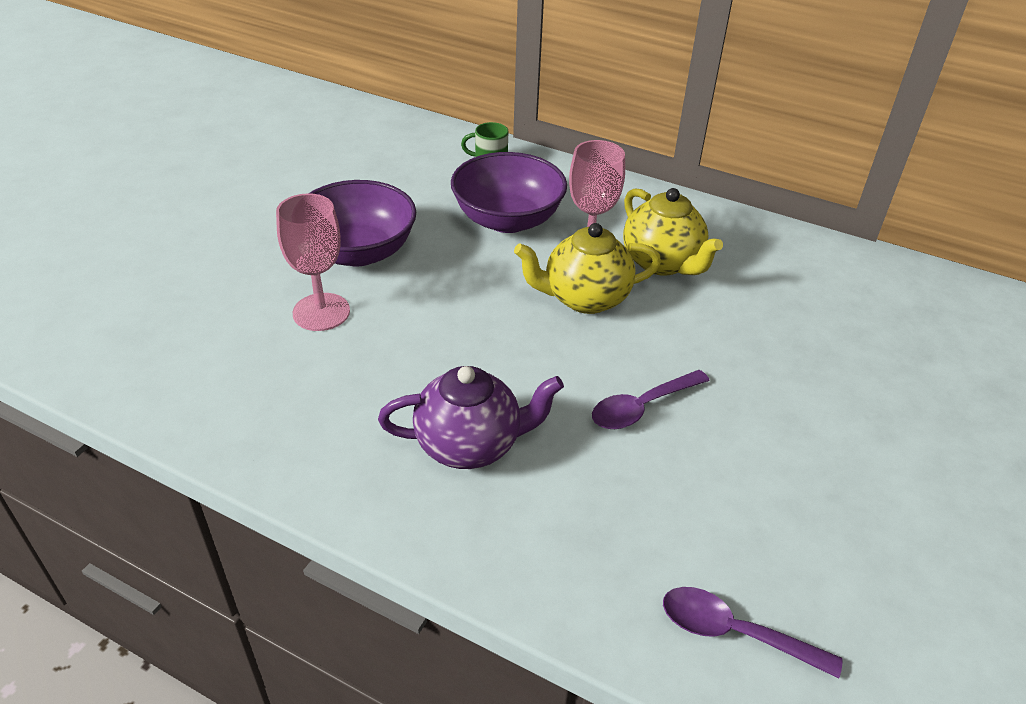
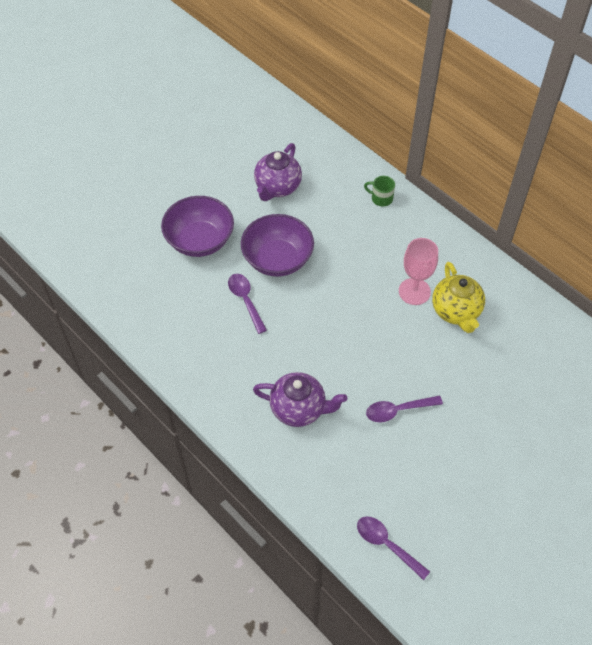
camera: 20 degrees right, 15 degrees up
(321, 312) = (245, 300): pink goblet -> purple spoon
(330, 173) = (277, 187): none -> purple teapot
(507, 220) = (374, 253): purple bowl -> purple bowl (200, 240)
(585, 298) = (397, 327): yellow teapot -> none

